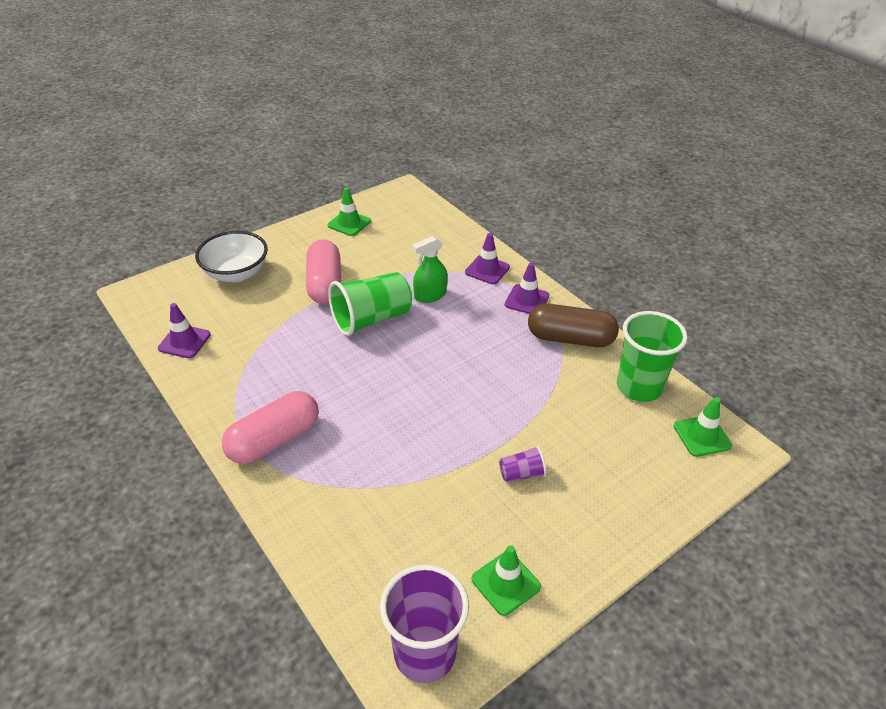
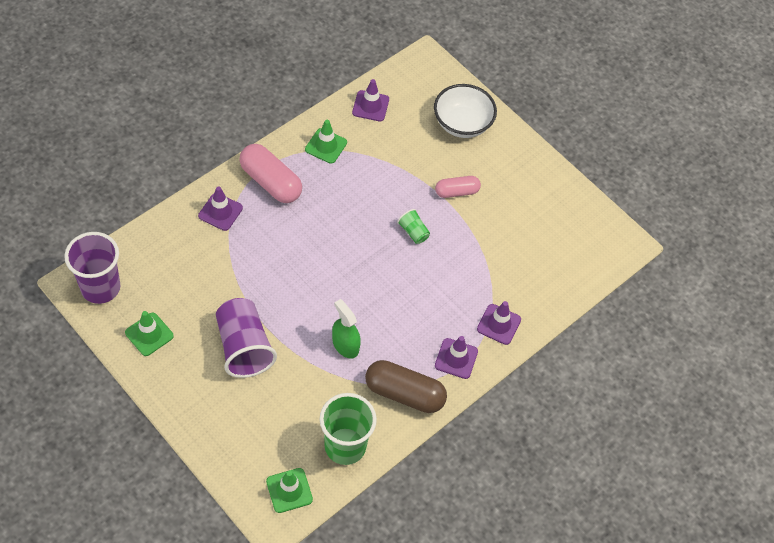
camera: 80 degrees right, 15 degrees up
(311, 496) = (220, 212): none -> purple traffic cone
(325, 284) = (456, 192): pink capsule -> pink capsule, size x0.60
(349, 223) = (555, 200): green traffic cone -> green traffic cone (326, 146)
(371, 319) = (413, 232): green cup -> green cup, size x0.47
(430, 295) = (452, 276): green spray bottle -> green spray bottle (345, 345)
(521, 474) = (244, 347): purple cup -> purple cup, size x2.11
(570, 338) = (404, 393): brown capsule -> brown capsule turned 75 degrees counterclockwise

